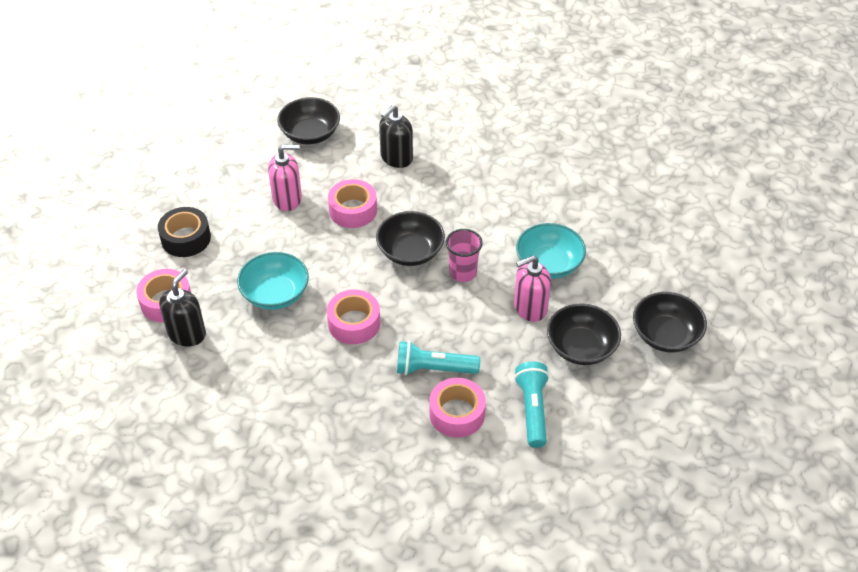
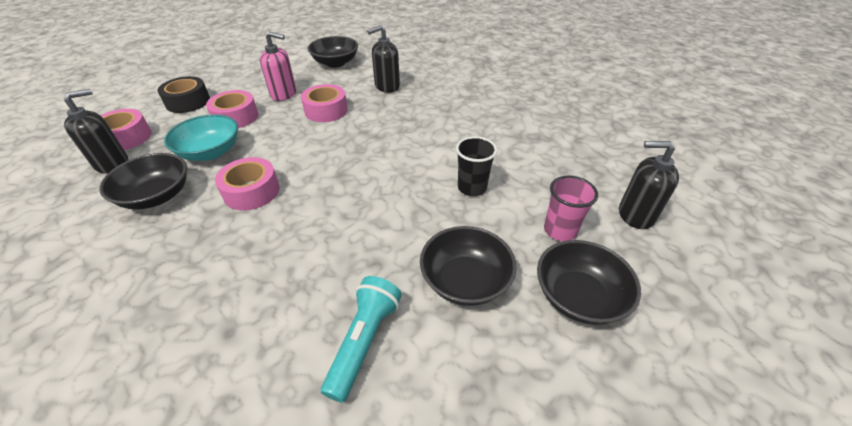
camera: 20 degrees right, 5 degrees down
(410, 252) = (349, 148): black bowl -> black bowl (157, 196)
(433, 369) = (288, 256): turquoise flashlight -> none
(457, 413) = (274, 315): pink tape -> pink tape (236, 117)
(463, 273) = (383, 175): pink cup -> pink cup (560, 230)
(530, 308) = (429, 222): pink soap dispenser -> none
(549, 264) = (472, 188): turquoise bowl -> black cup
(691, 253) = (635, 215): none -> black soap dispenser

